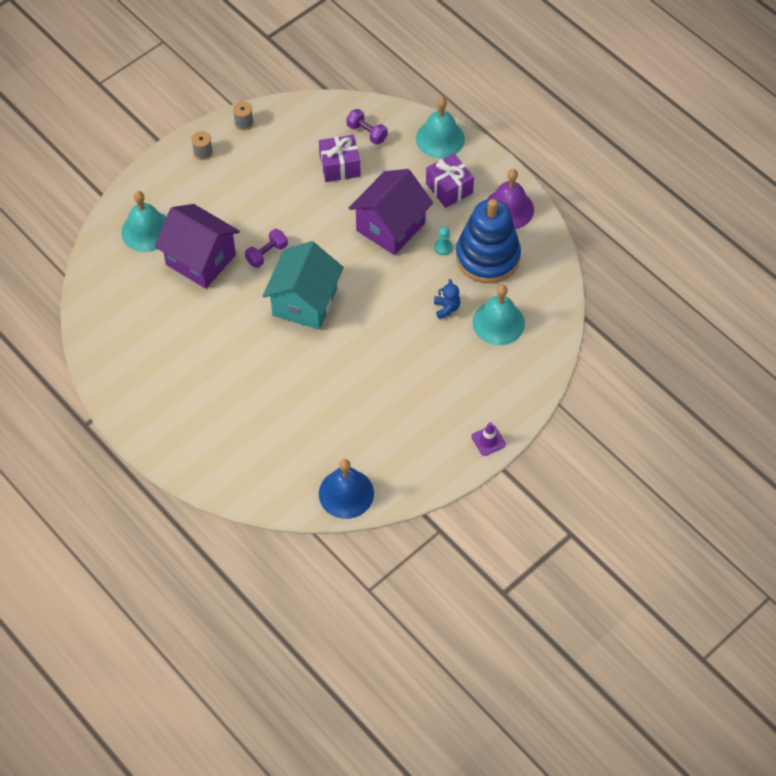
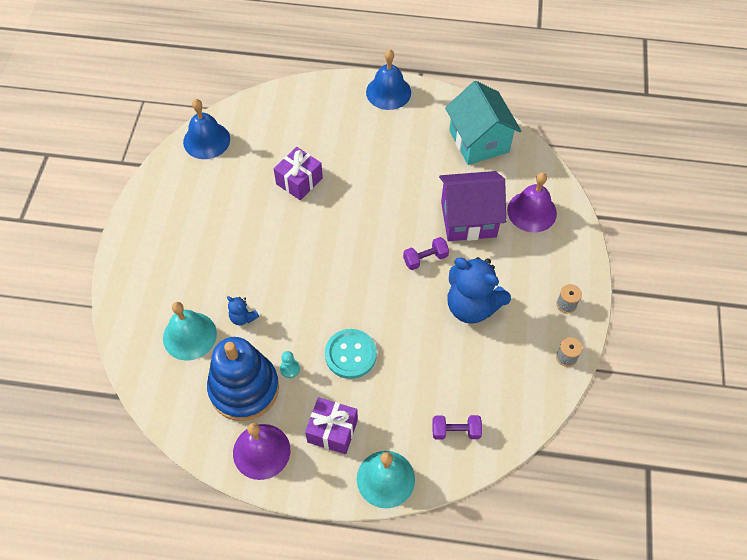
camera: 140 degrees right, 0 degrees up
(139, 421) = (388, 92): none -> blue bell
(146, 230) = (531, 211): turquoise bell -> purple bell
(267, 254) = (425, 259): purple dumbbell -> purple dumbbell turned 60 degrees clockwise
(270, 197) = (472, 306): none -> blue teddy bear
(304, 302) = (359, 243): turquoise house -> turquoise house (479, 141)
(340, 166) = (446, 378): purple gift -> purple gift (299, 181)
(390, 226) = (350, 354): purple house -> turquoise button
(488, 440) = (129, 239): purple traffic cone -> none

